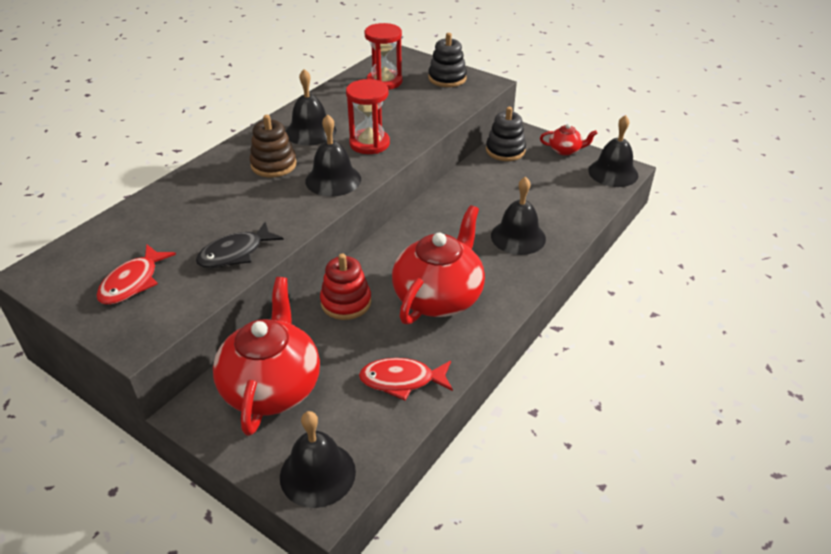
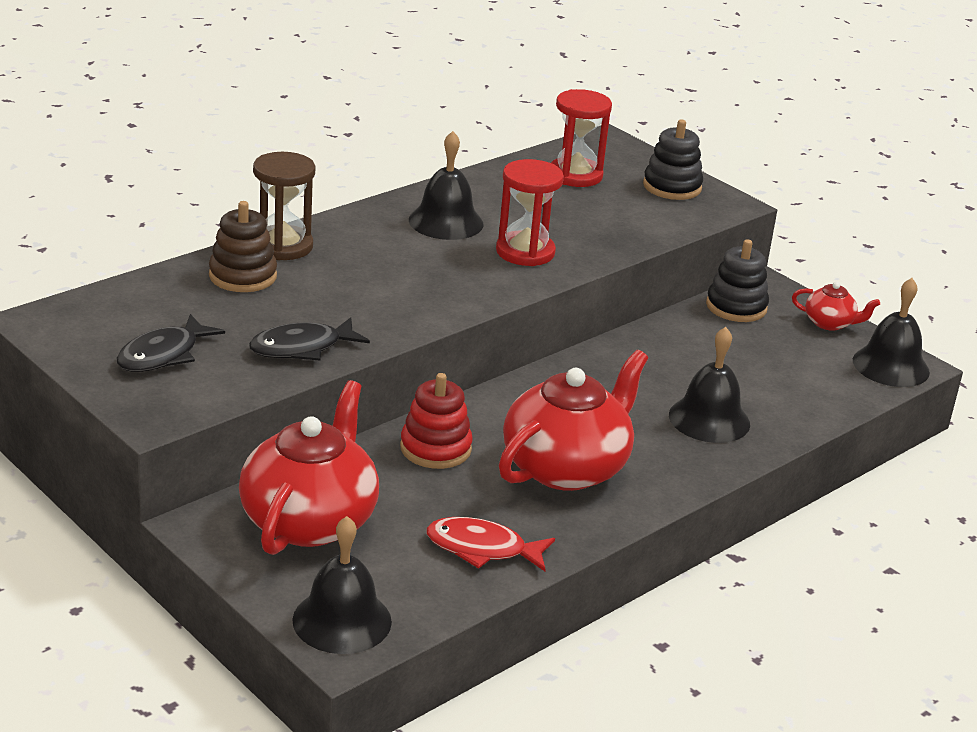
camera: 10 degrees right, 10 degrees down
(133, 282) = (163, 355): red fish -> black fish
(203, 172) = (282, 246): none -> brown hourglass
(273, 165) = (381, 254): brown stacking toy -> brown stacking toy (243, 276)
(333, 180) = (458, 287): black bell -> none

